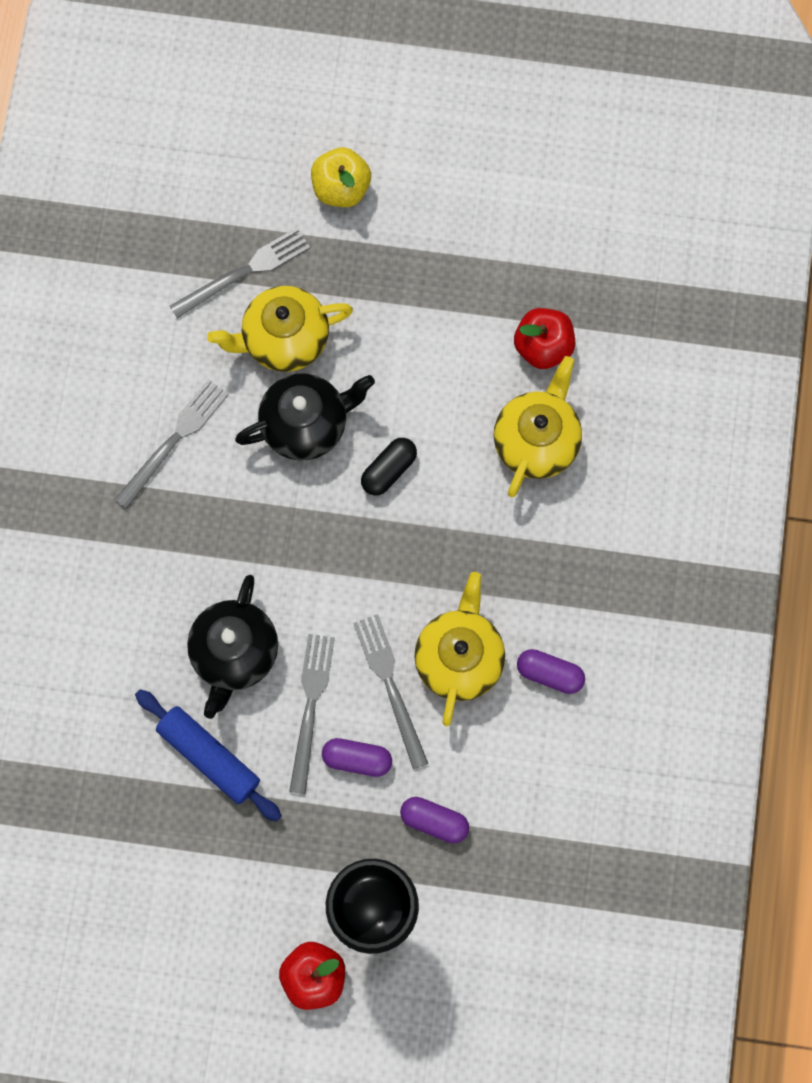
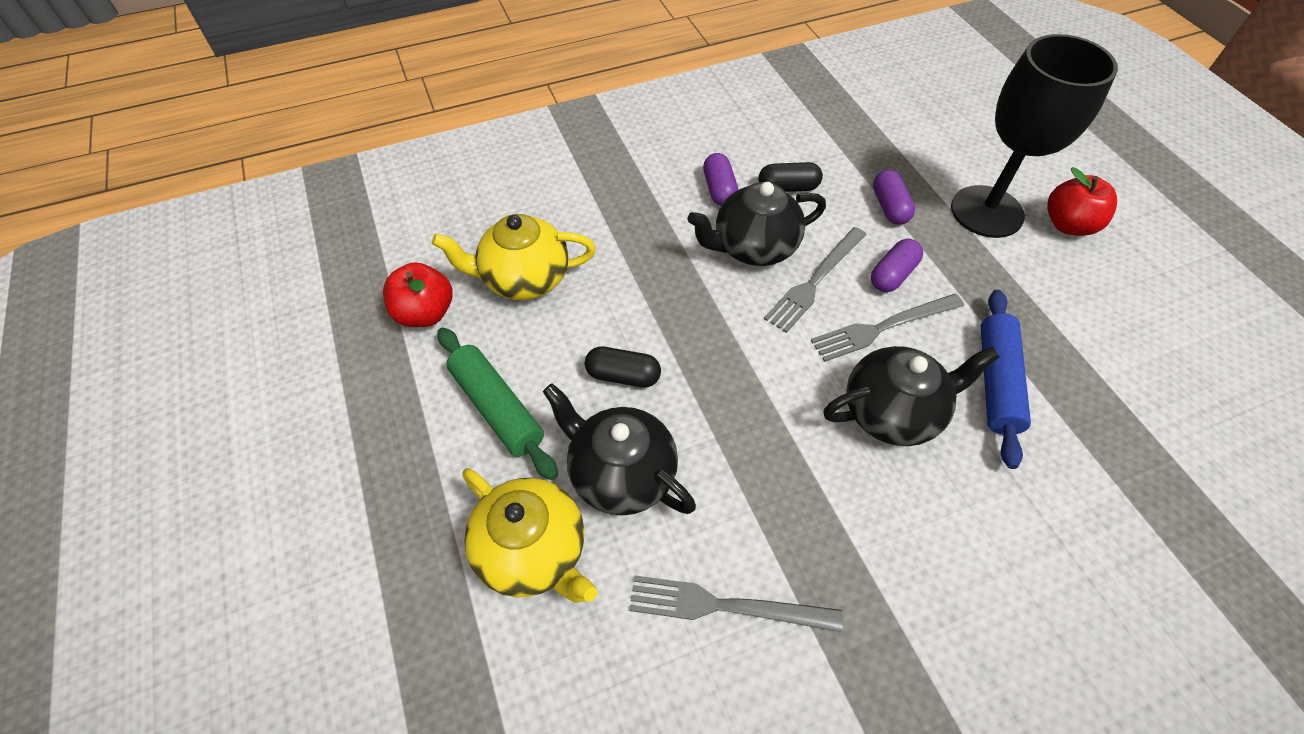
camera: 120 degrees left, 20 degrees down
(244, 272) = (465, 650): grey fork -> none
(341, 188) = (301, 595): yellow apple -> none
(357, 759) = (892, 275): purple capsule -> purple capsule turned 60 degrees clockwise
(414, 364) = (497, 408): none -> green rolling pin
(459, 657) = (753, 247): yellow teapot -> black teapot
(514, 742) = (788, 188): none -> black capsule

